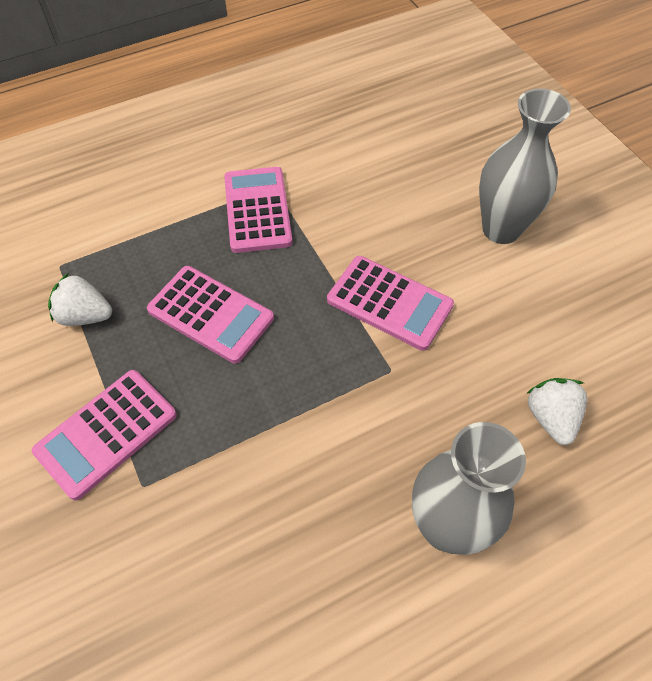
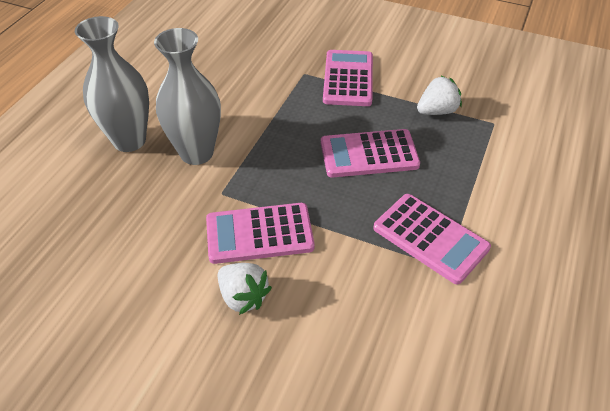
camera: 140 degrees right, 10 degrees down
(501, 229) = (214, 363): grey vase -> grey vase (196, 153)
(551, 418) = (90, 228): white strawberry -> white strawberry (243, 297)

